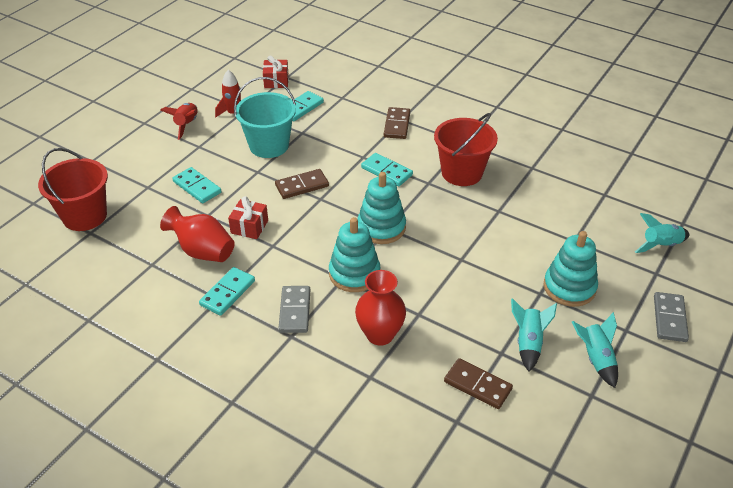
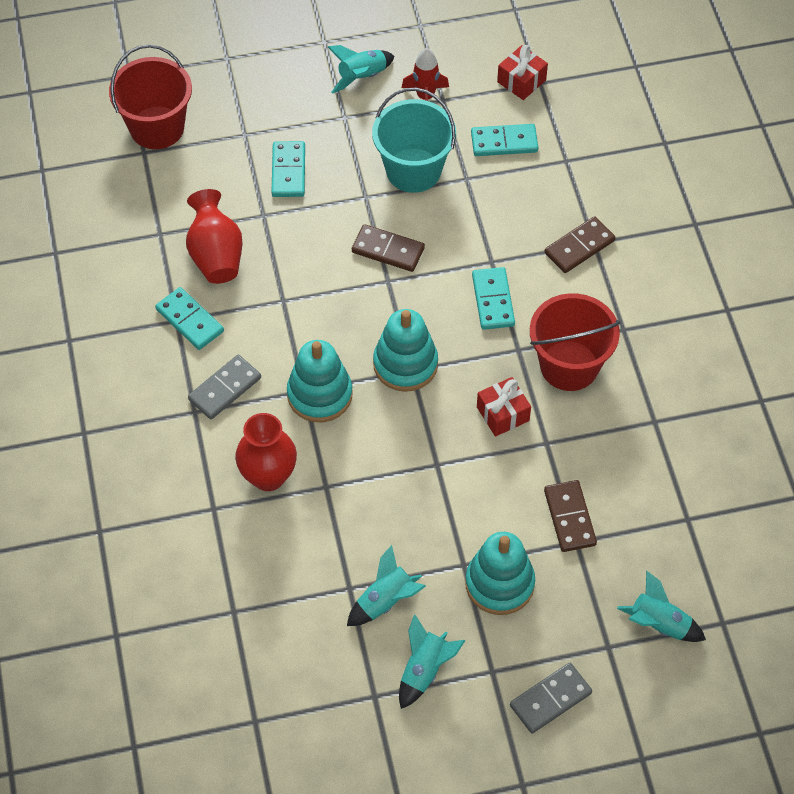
camera: 45 degrees right, 15 degrees up
(186, 125) = (362, 77): red rocket -> turquoise rocket
(227, 293) = (190, 320): turquoise domino -> turquoise domino turned 60 degrees clockwise
(249, 227) = (285, 260): red gift -> red gift (502, 414)
(477, 385) = (290, 597): brown domino -> brown domino (569, 517)

